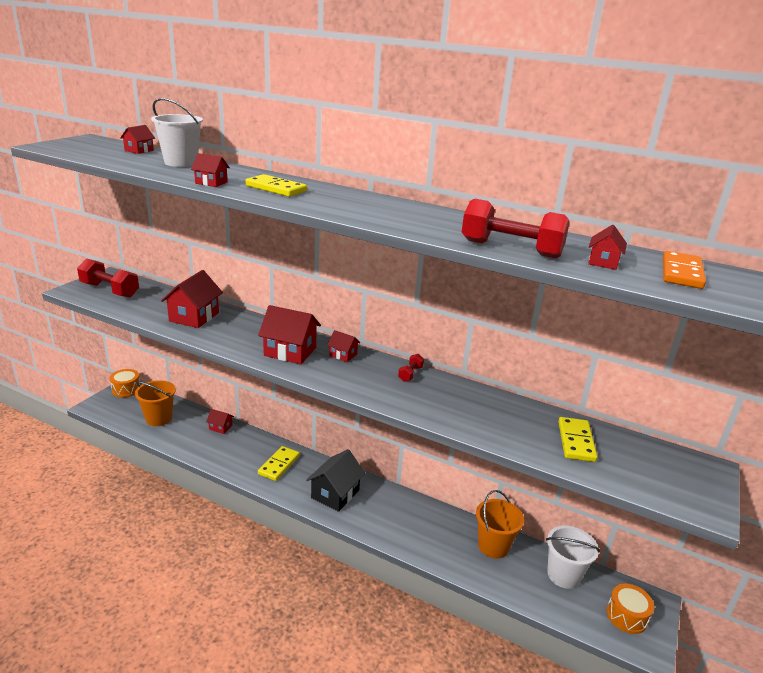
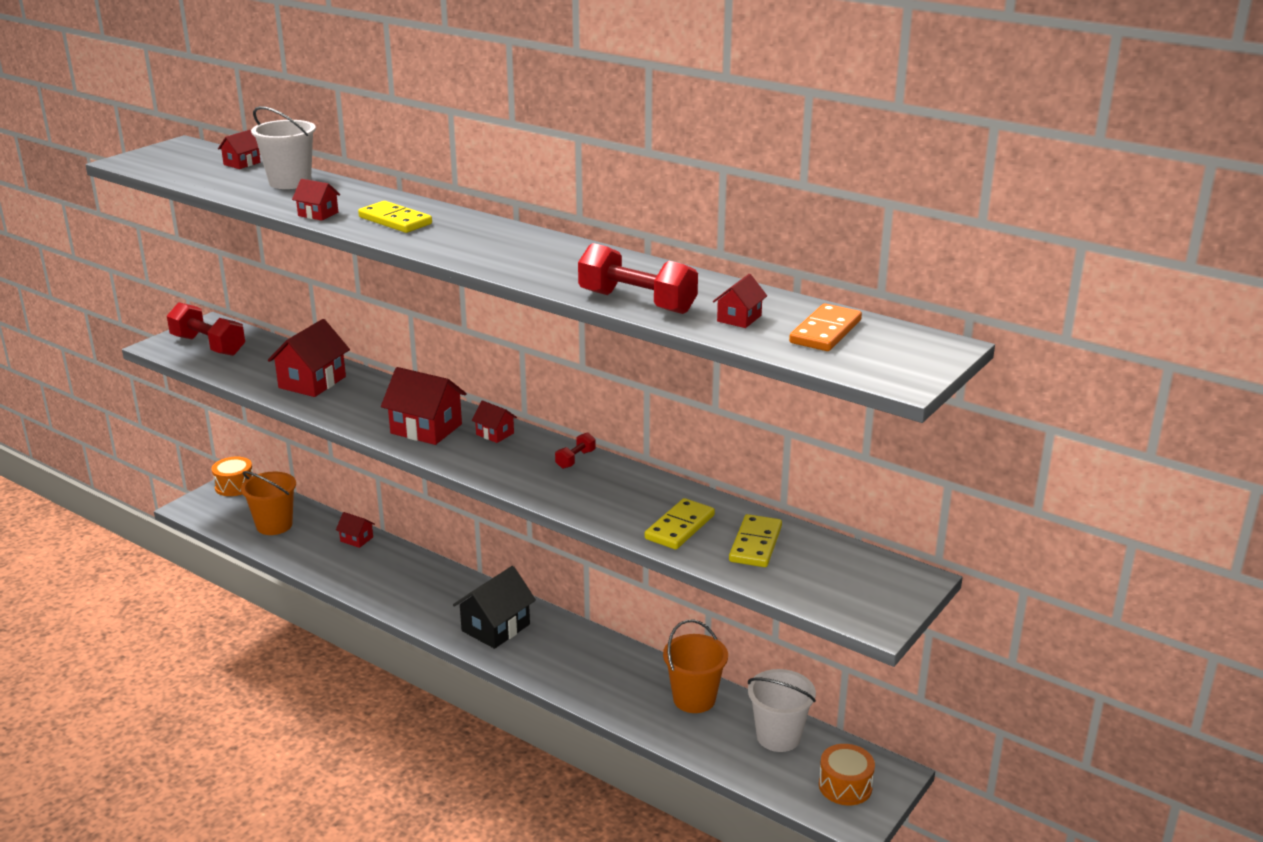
camera: 10 degrees right, 0 degrees up
(279, 465) = (427, 589): yellow domino -> yellow domino (679, 527)

